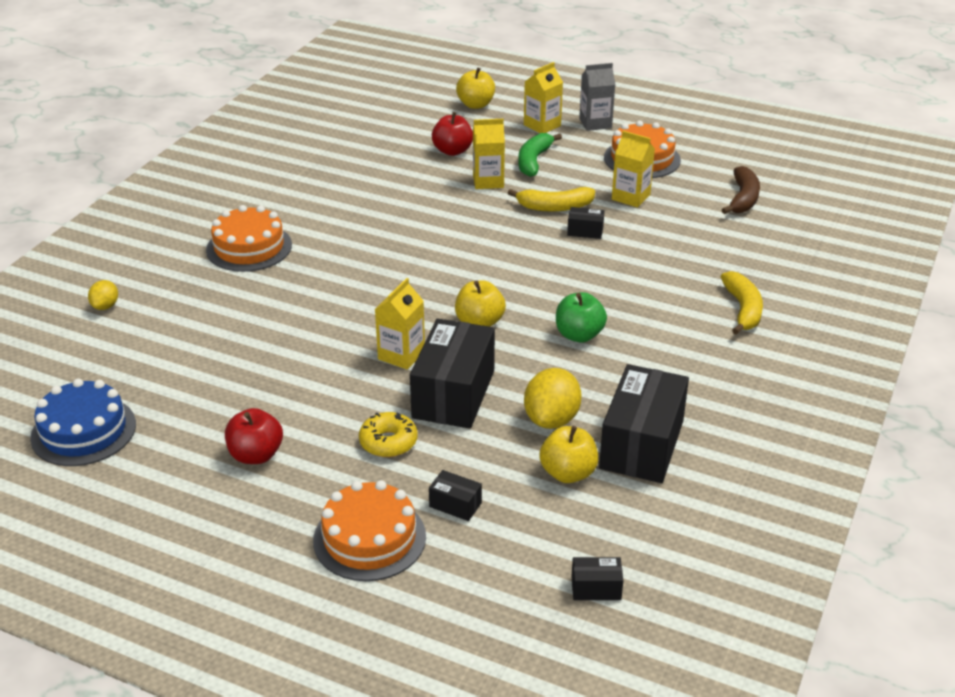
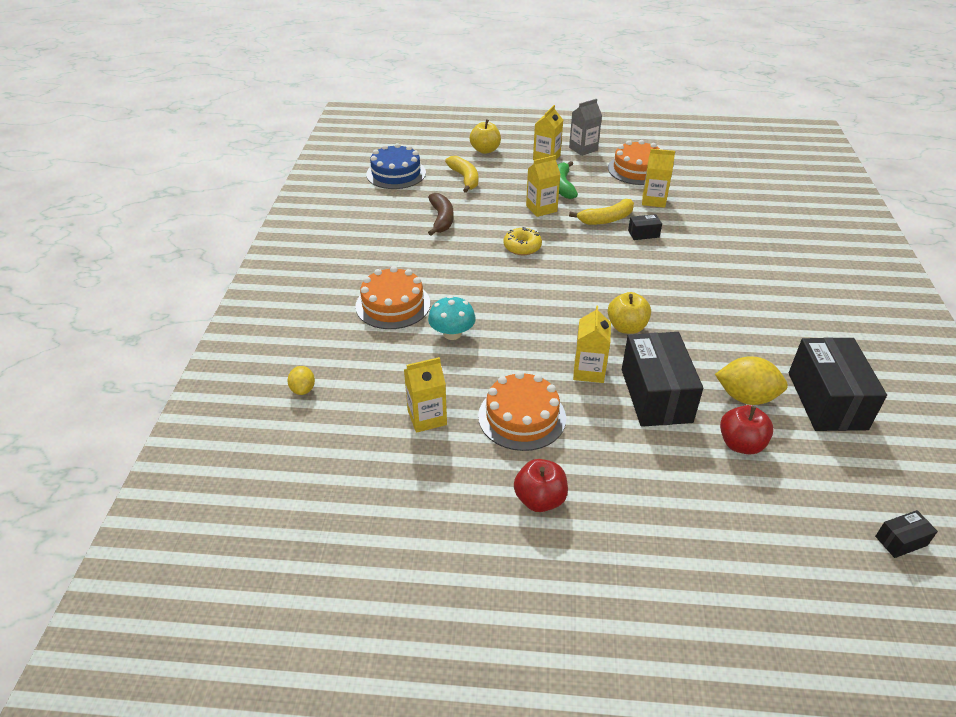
camera: 20 degrees left, 5 degrees up
(83, 431) = (367, 521): blue cake -> blue cake (396, 173)
(203, 358) = (427, 417): none -> yellow carton
(288, 288) = (452, 333): none -> turquoise mushroom
(369, 538) = (694, 552): orange cake -> orange cake (522, 417)
(388, 442) = (639, 454): yellow donut -> yellow donut (522, 247)
(452, 151) = (496, 189): red apple -> red apple (741, 444)
(455, 505) = (736, 497): black box -> none
(551, 419) = (746, 397): yellow lemon -> yellow lemon turned 75 degrees counterclockwise
(568, 473) = (796, 441): yellow apple -> none
(579, 335) = (707, 319): green apple -> none
(742, 310) = (801, 271): yellow banana -> yellow banana (465, 179)
(743, 199) = (730, 186): brown banana -> brown banana (441, 219)

